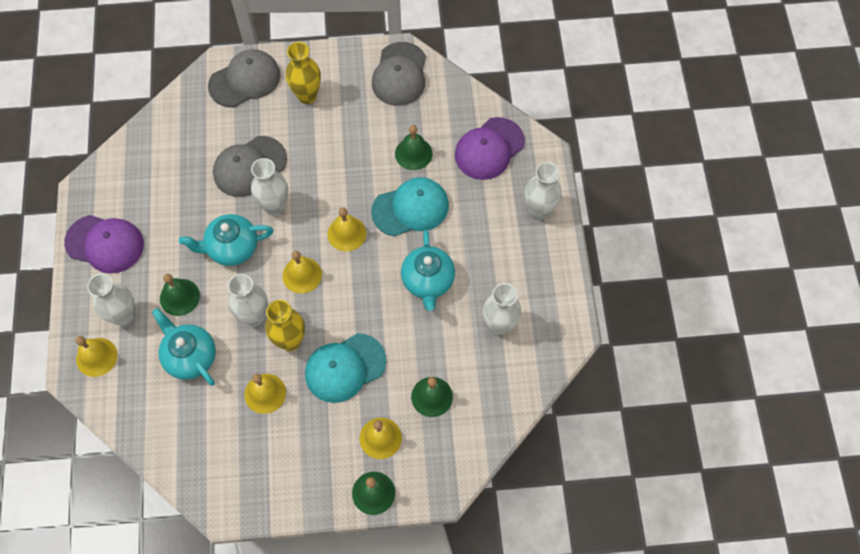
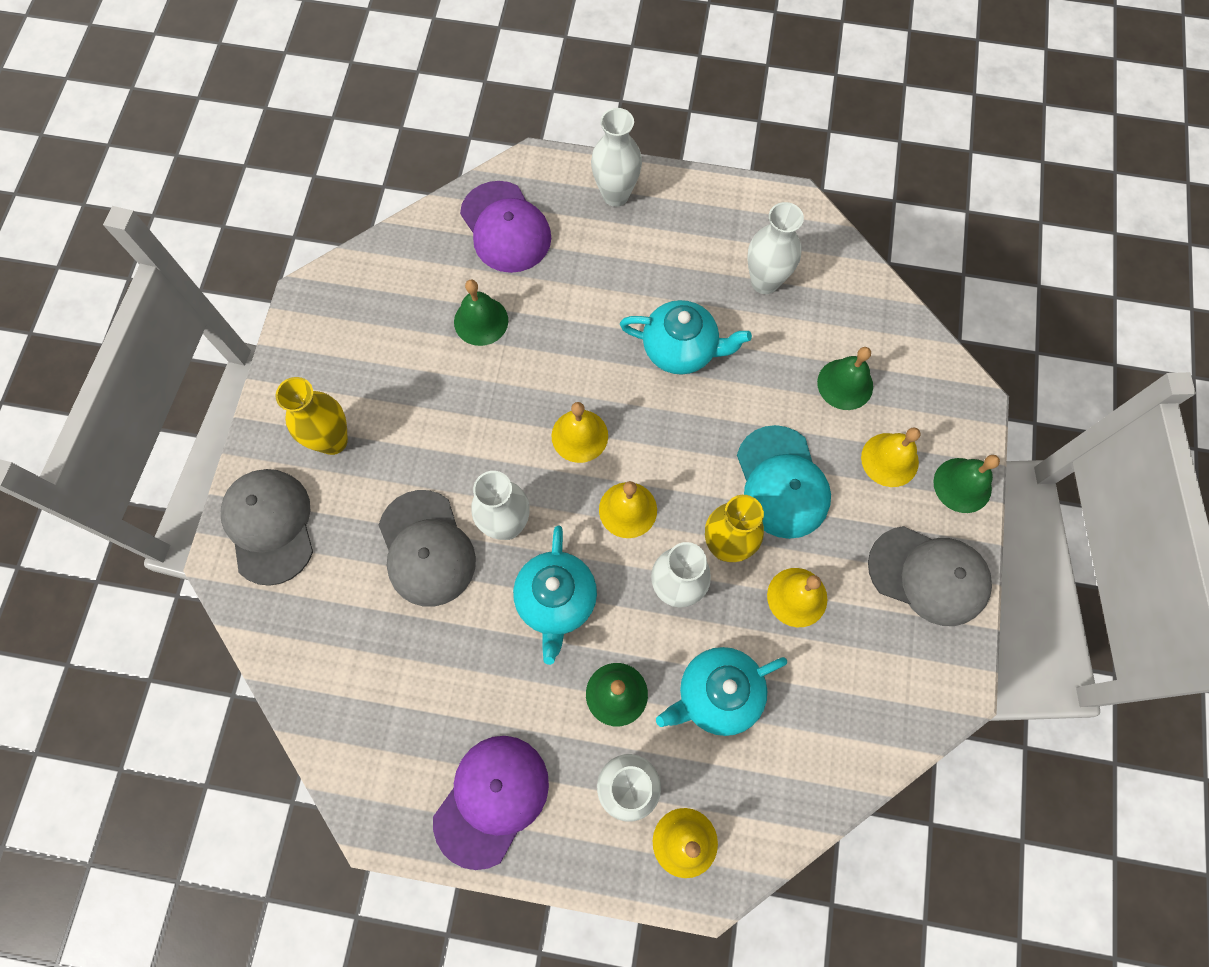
camera: 75 degrees left, 5 degrees up
(399, 74) = (345, 308): grey cap -> grey cap (929, 575)
(410, 208) = (565, 345): turquoise cap -> none

